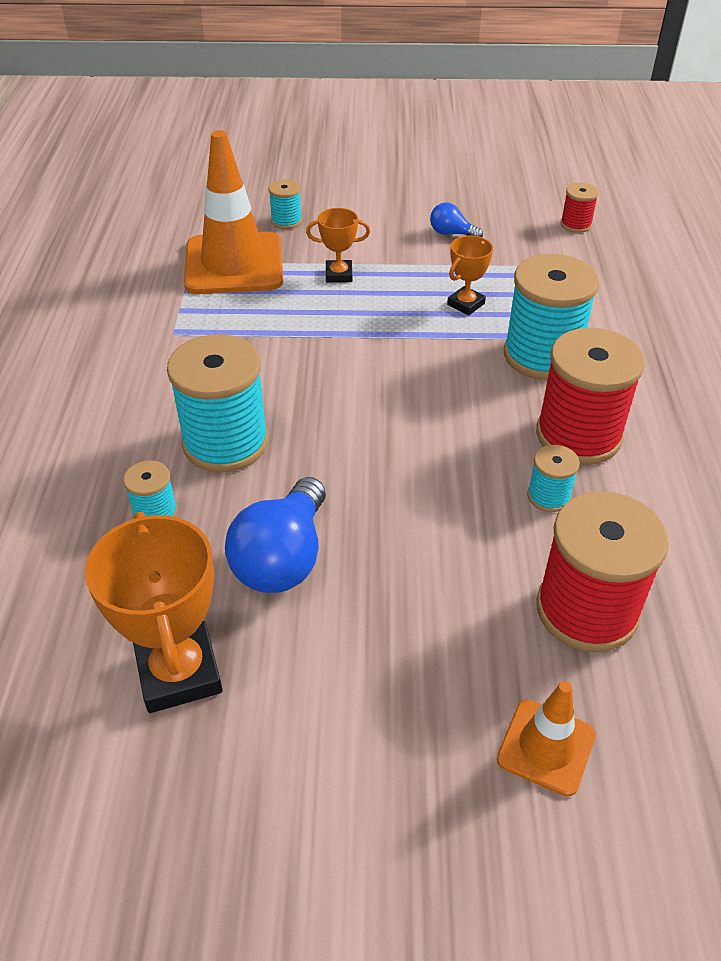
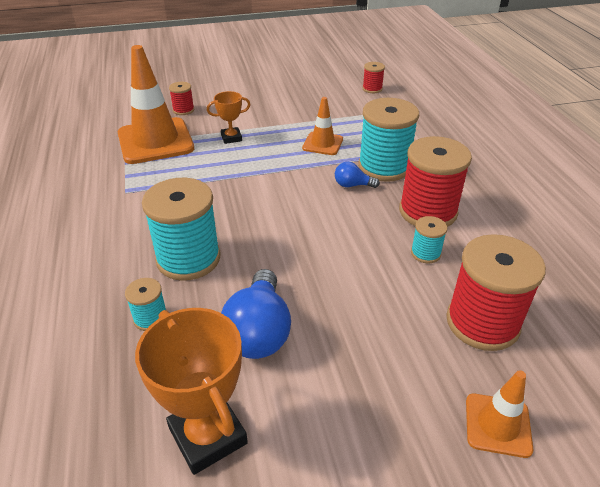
camera: 15 degrees left, 5 degrees down
(286, 221) = (183, 110): turquoise spool -> red spool
(451, 233) = (296, 104): blue light bulb -> blue light bulb (352, 185)
(466, 304) = (322, 144): orange trophy -> orange traffic cone

